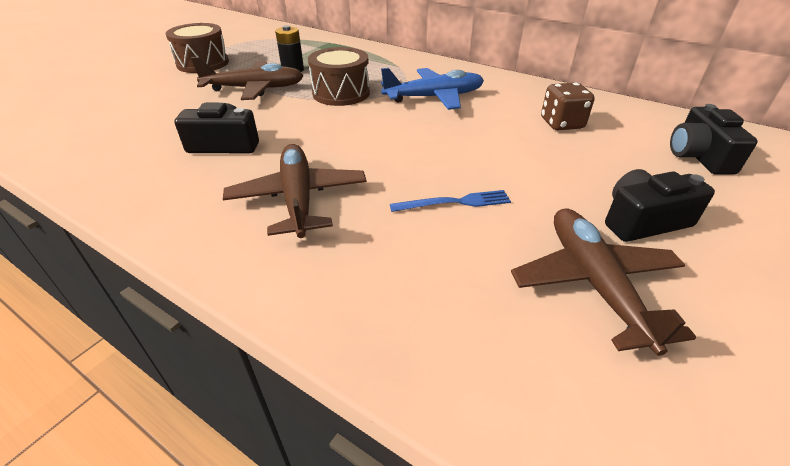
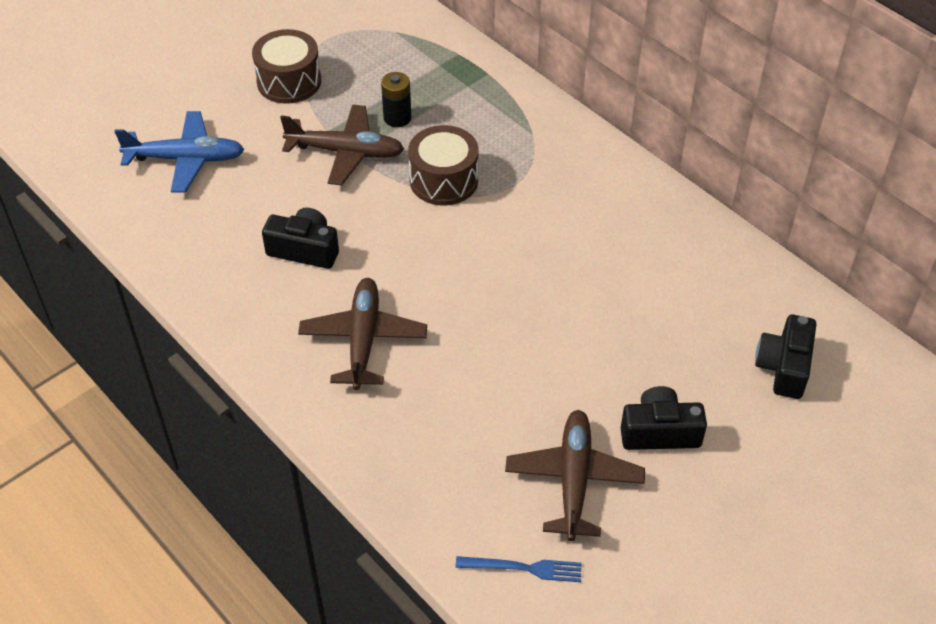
camera: 15 degrees right, 10 degrees up
(434, 97) = (550, 210): blue plane -> blue plane (186, 159)
(455, 202) = (502, 374): blue fork -> blue fork (523, 568)
(561, 123) = (672, 287): brown dice -> none

